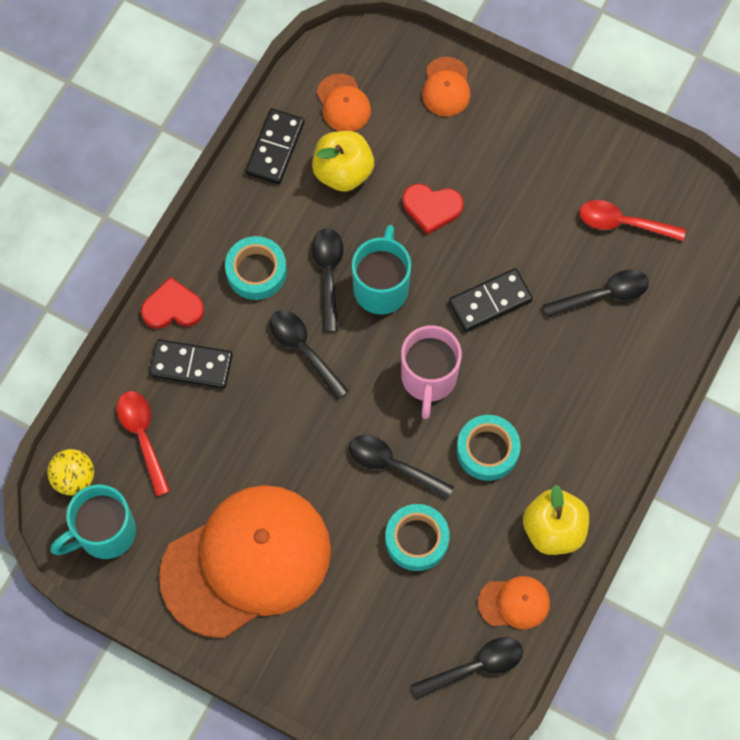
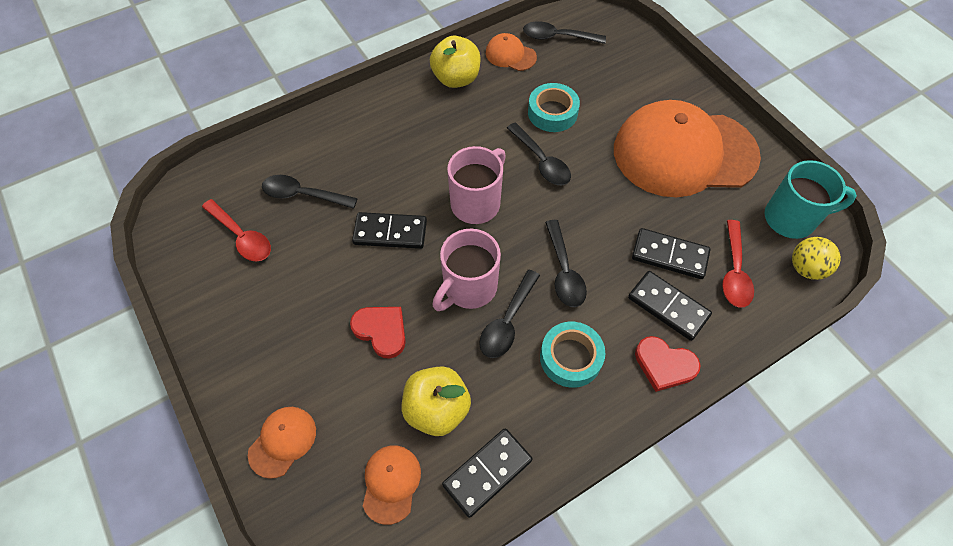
camera: 150 degrees left, 10 degrees down
(211, 421) = (669, 255): none -> black domino
(381, 286) = (468, 288): turquoise mug -> pink mug
(487, 450) = (466, 139): turquoise tape -> none

